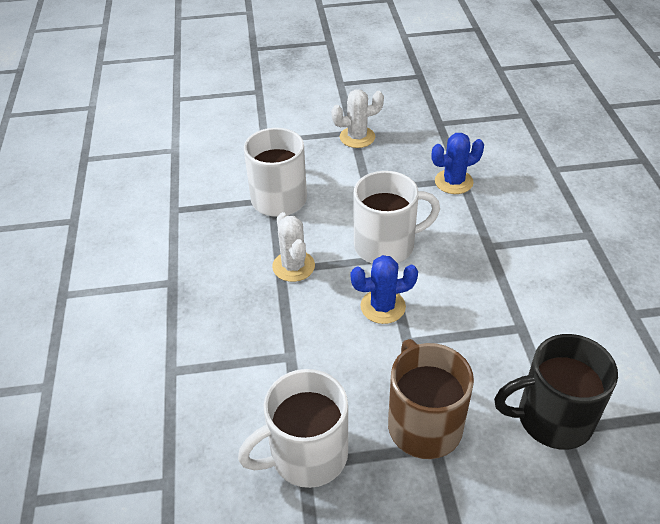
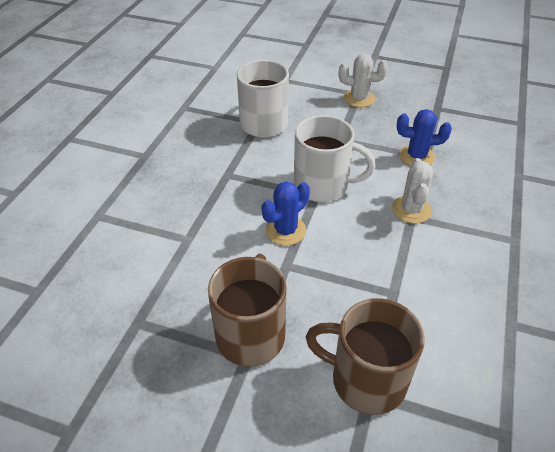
camera: 25 degrees right, 0 degrees up
(293, 266) = (238, 175): white cactus -> white cactus (411, 210)
(306, 455) = (143, 317): white mug -> none
(383, 306) = (285, 230): blue cactus -> blue cactus turned 60 degrees counterclockwise
(552, 418) = (365, 380): black mug -> brown mug

